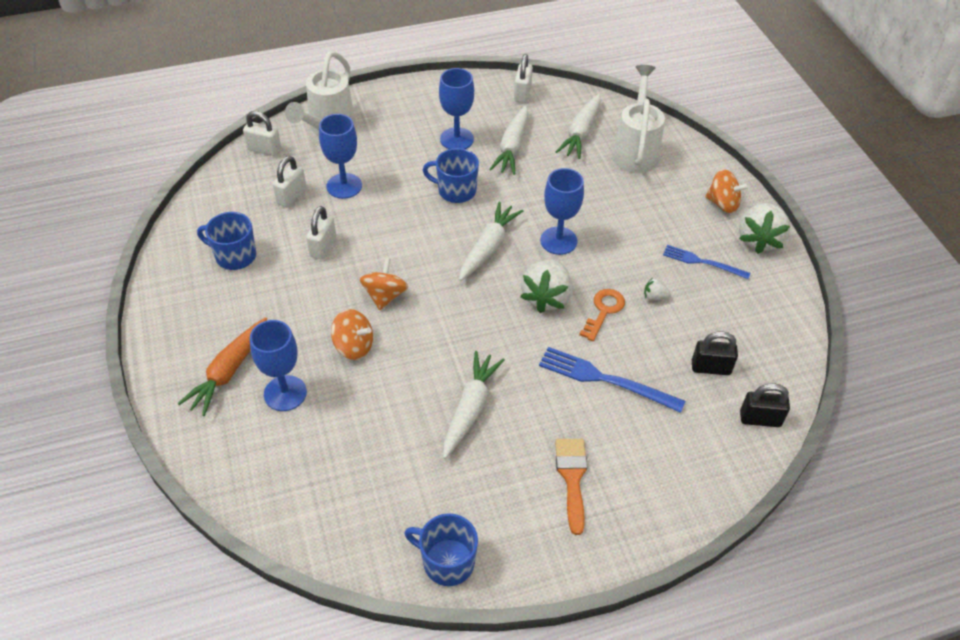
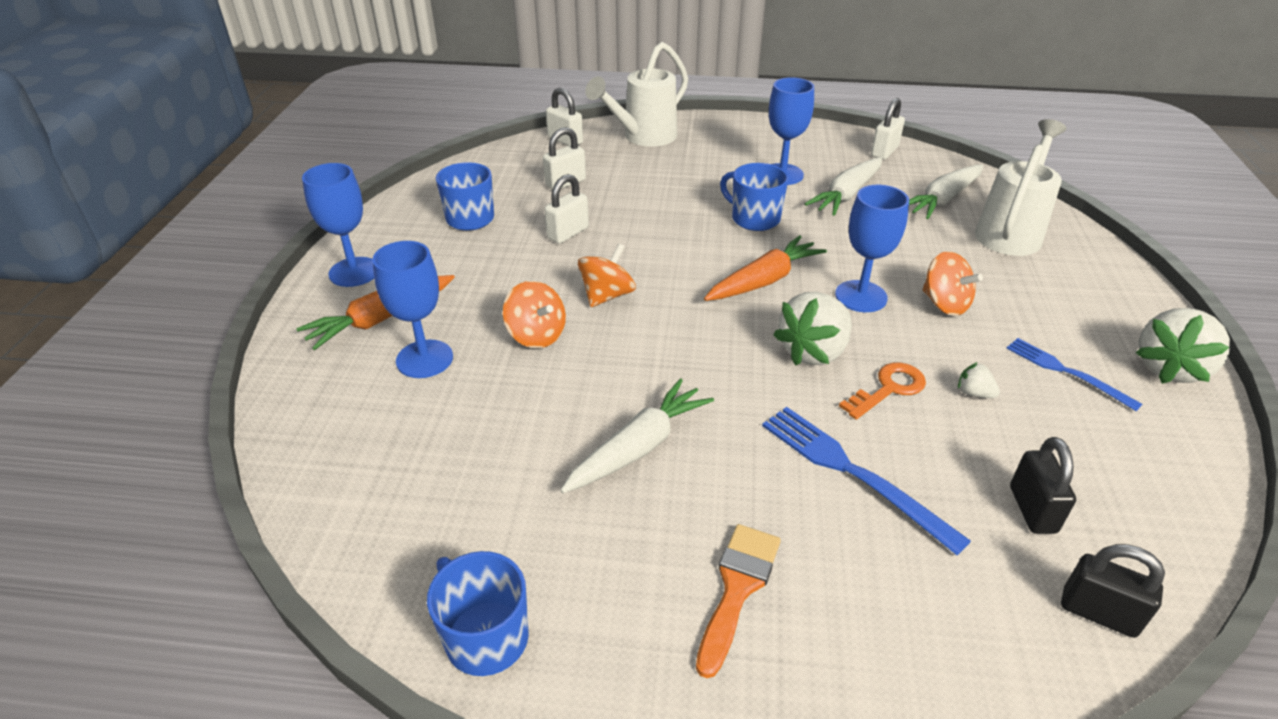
camera: 25 degrees right, 10 degrees down
(344, 186) = (628, 187): blue goblet -> blue goblet (354, 272)
(488, 247) = (764, 280): white carrot -> orange carrot
(710, 368) = (1032, 509): black padlock -> black padlock turned 60 degrees clockwise
(722, 204) = (1122, 313): orange spinning top -> orange spinning top (944, 304)

